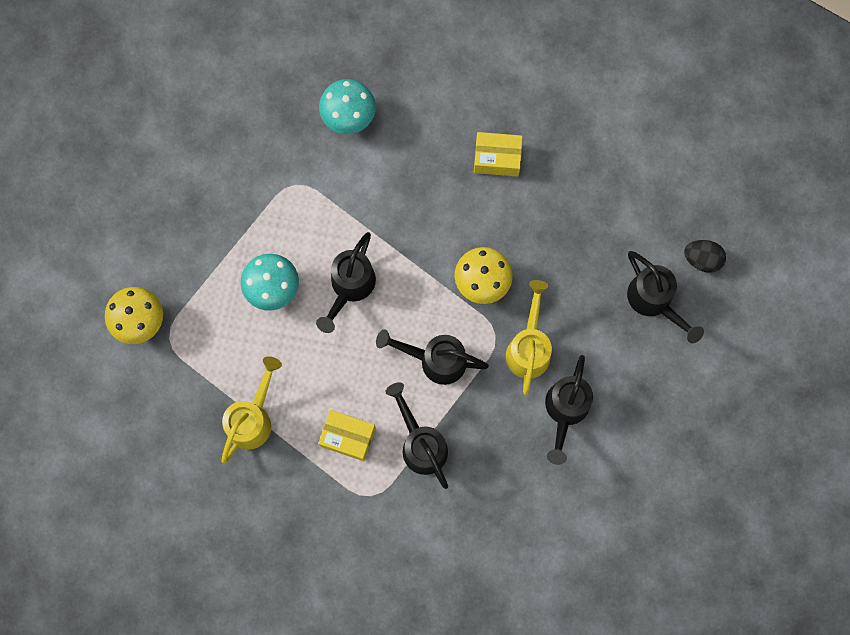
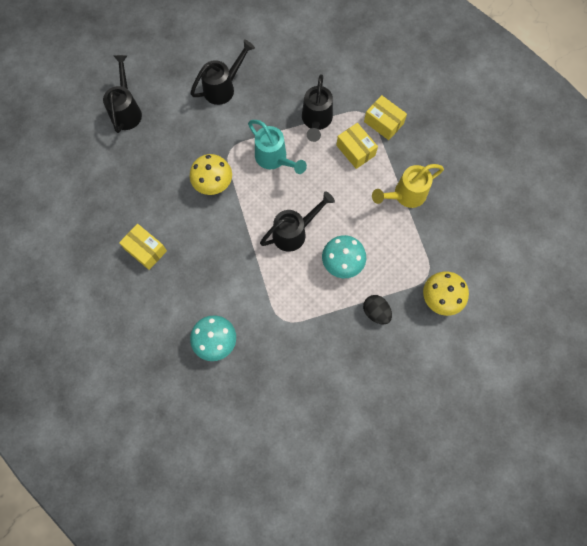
camera: 145 degrees left, 5 degrees down
(338, 498) = (383, 123): none -> yellow box
(435, 360) = (274, 159): black watering can -> turquoise watering can
(529, 347) = (216, 132): yellow watering can -> none
(702, 259) = (81, 115): black egg -> black egg (376, 312)

